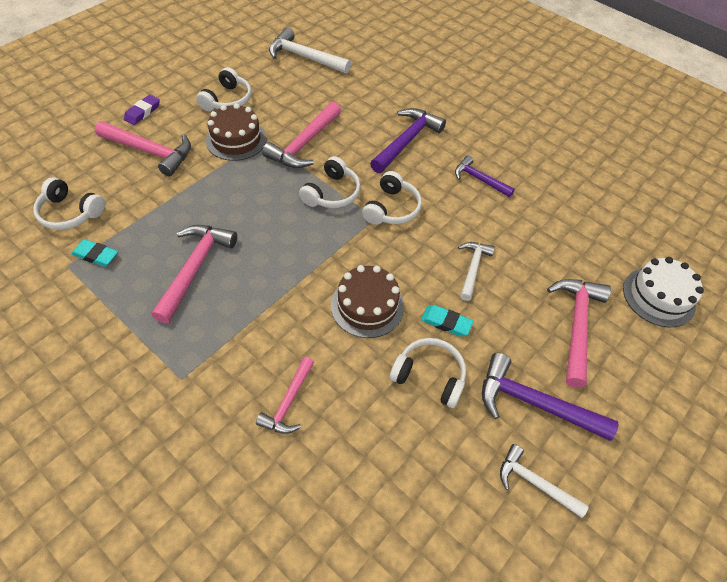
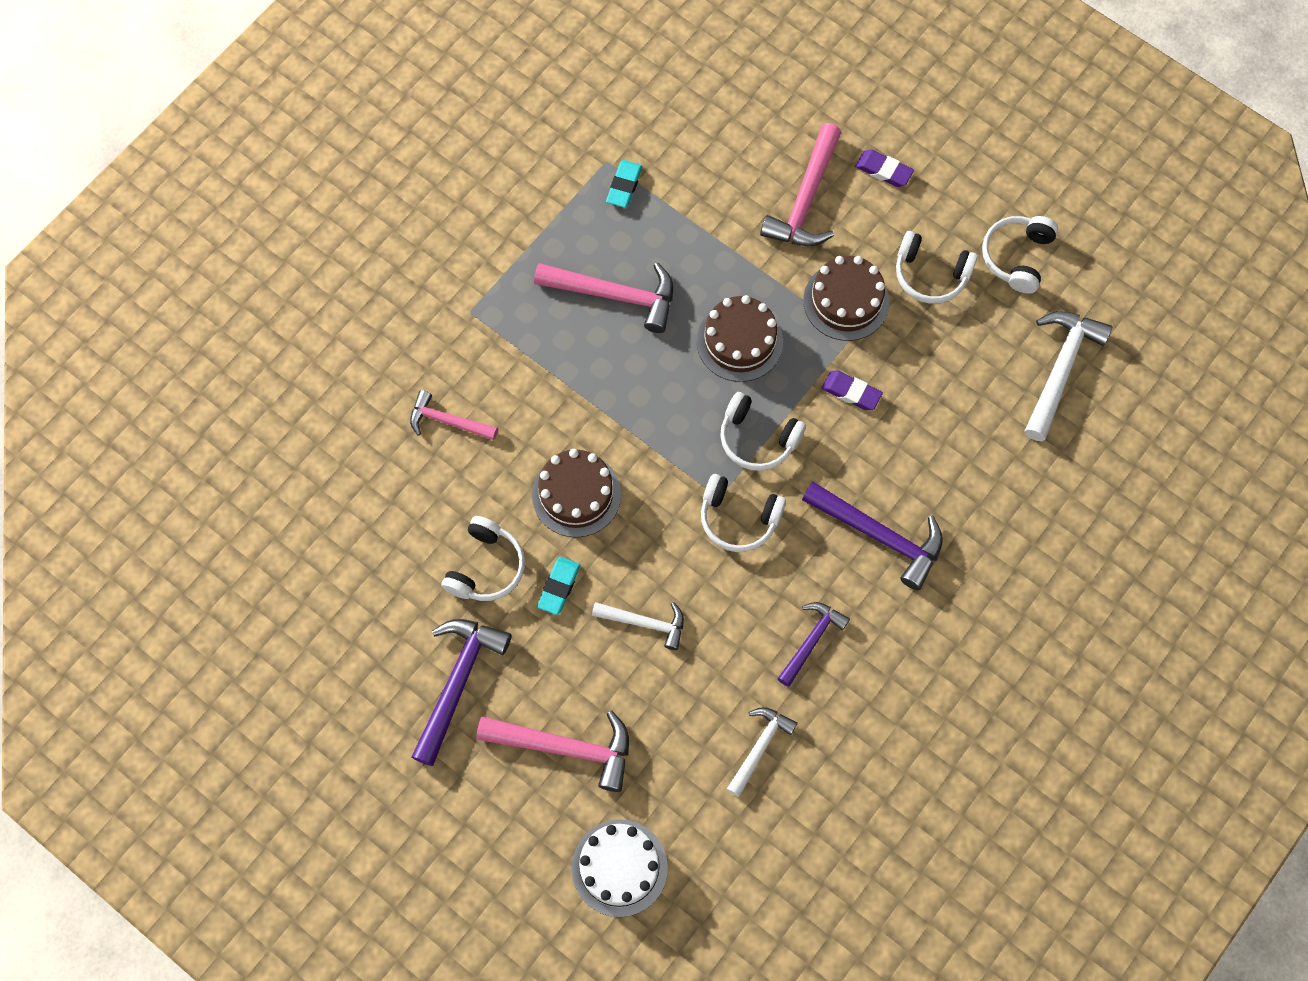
camera: 90 degrees right, 15 degrees up
(70, 213) = (686, 140): white headphones -> white headphones (1017, 257)
(254, 196) = (739, 341): none -> brown cake
(304, 144) = (851, 392): pink hammer -> purple eraser
(534, 483) = (368, 673): white hammer -> white hammer (759, 747)

